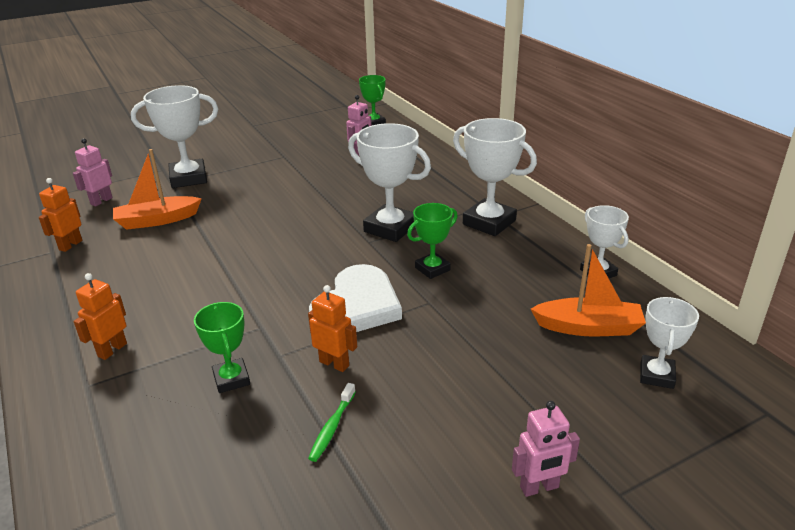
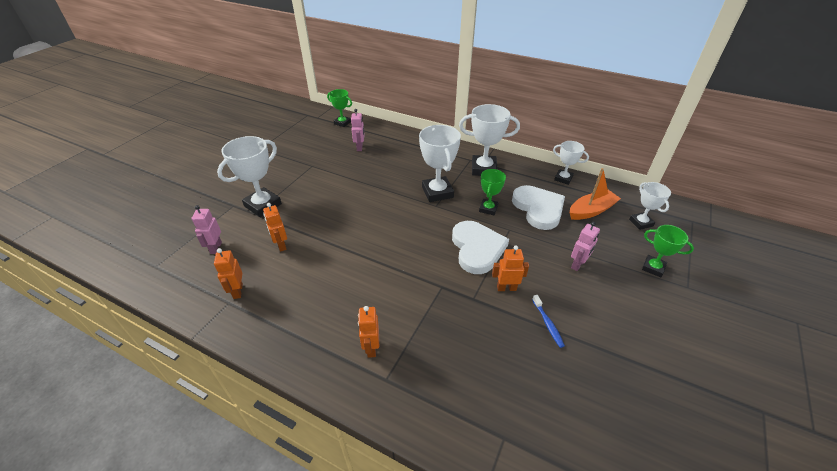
camera: 35 degrees left, 10 degrees up
(157, 220) = (281, 245): orange boat -> orange robot
(231, 379) = (465, 326): green trophy -> green trophy (653, 268)
(332, 427) = (548, 324): green toothbrush -> blue toothbrush
(390, 228) = (437, 192): white trophy -> white trophy turned 75 degrees clockwise
(505, 294) = (538, 209): none -> white heart
(539, 487) = (660, 302): pink robot -> pink robot (577, 264)

